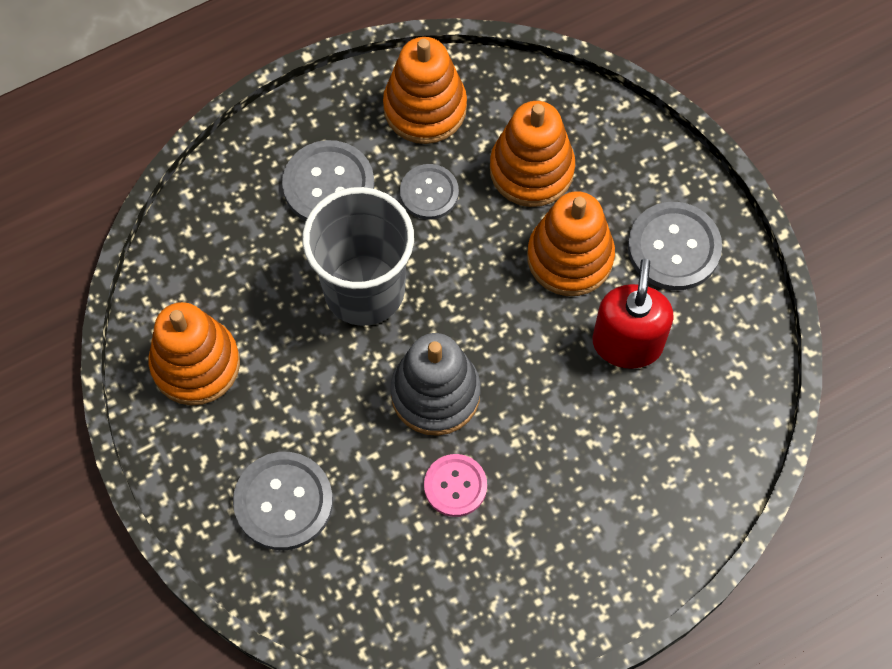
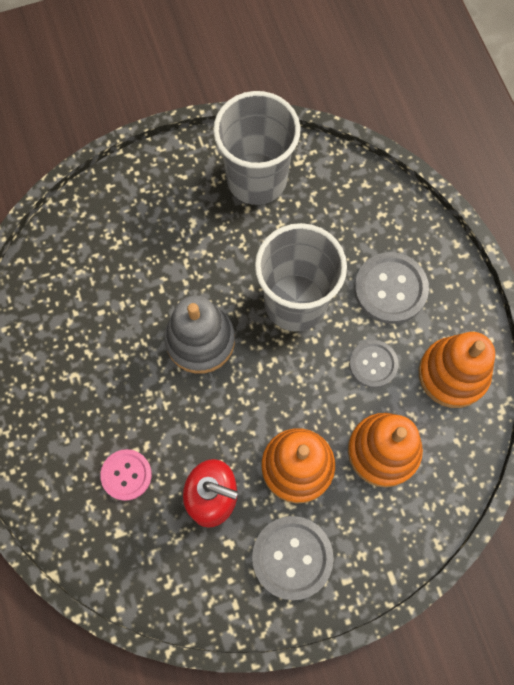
camera: 100 degrees right, 5 degrees up
(196, 364) = (256, 179): orange stacking toy -> grey cup
(283, 502) = (140, 223): grey button -> none
(455, 486) = (124, 342): pink button -> pink button (126, 475)

